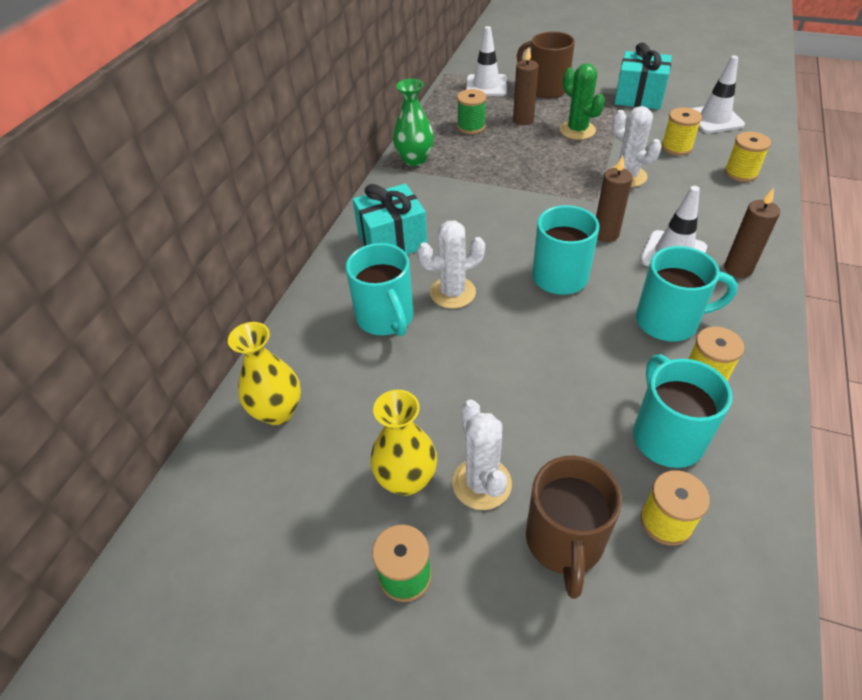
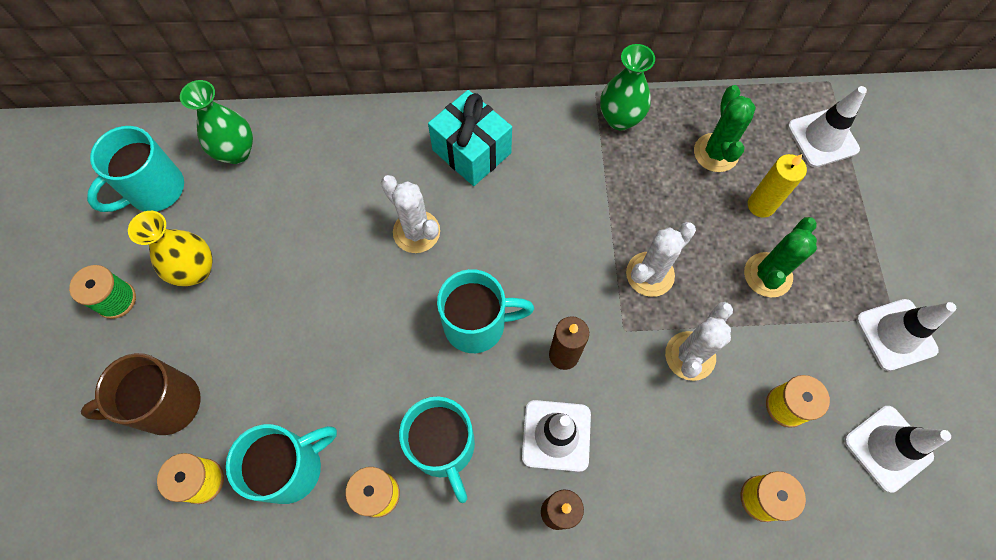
camera: 65 degrees right, 20 degrees up
(278, 411) = (236, 152): yellow vase -> green vase
(386, 318) = (363, 188): turquoise mug -> turquoise mug (154, 190)
(471, 127) = (716, 153): green spool -> green cactus
(481, 483) = (205, 327): white cactus -> white cactus (650, 274)
(523, 120) = (761, 205): brown candle -> yellow candle
(546, 89) = (854, 211): brown mug -> none
(638, 97) = (896, 334): turquoise gift -> white traffic cone

